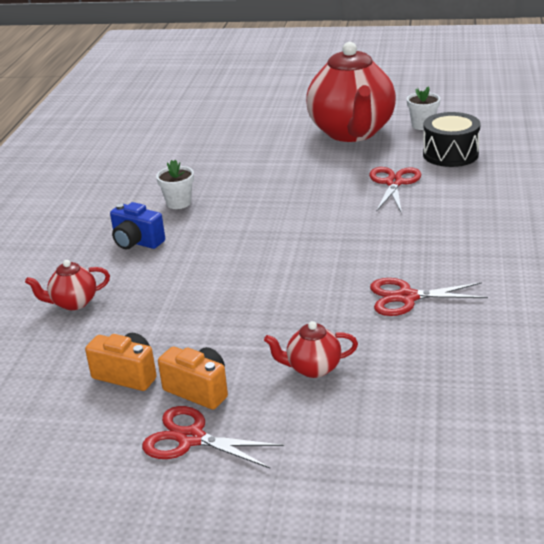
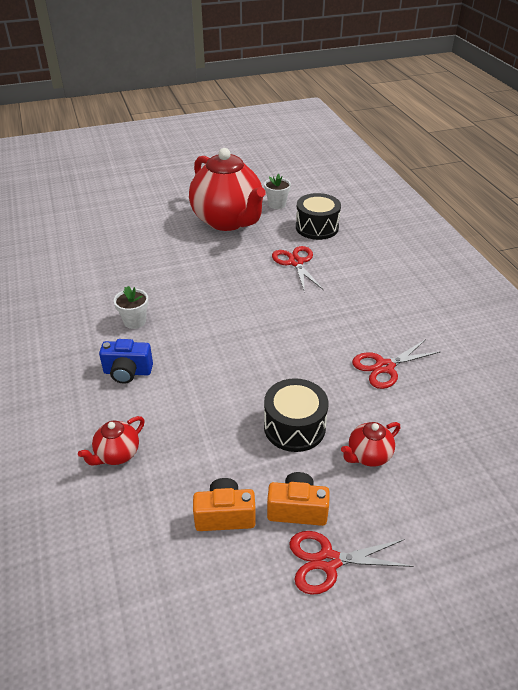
camera: 30 degrees left, 10 degrees up
(257, 324) = (294, 427): none -> black drum

